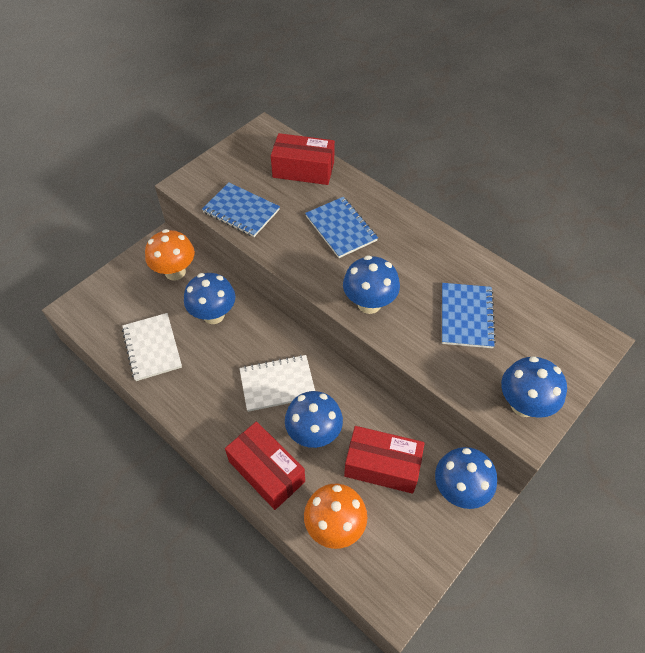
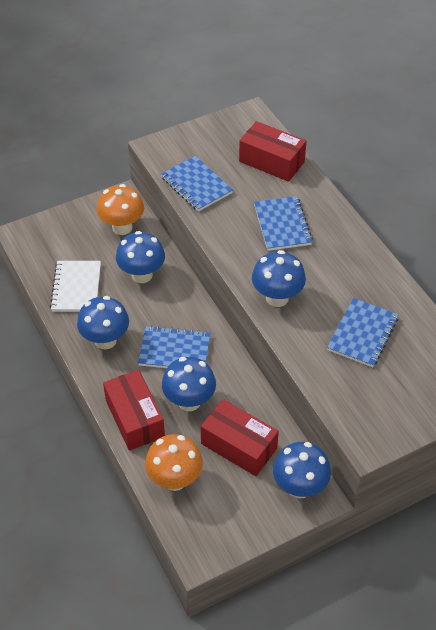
camera: 20 degrees right, 5 degrees down
(277, 384) = (174, 350): white notebook -> blue notebook
(523, 405) = (376, 422): blue mushroom -> blue mushroom (105, 340)

